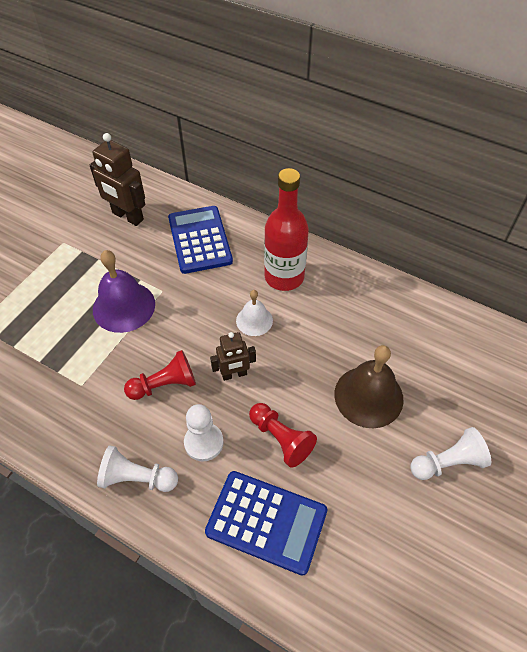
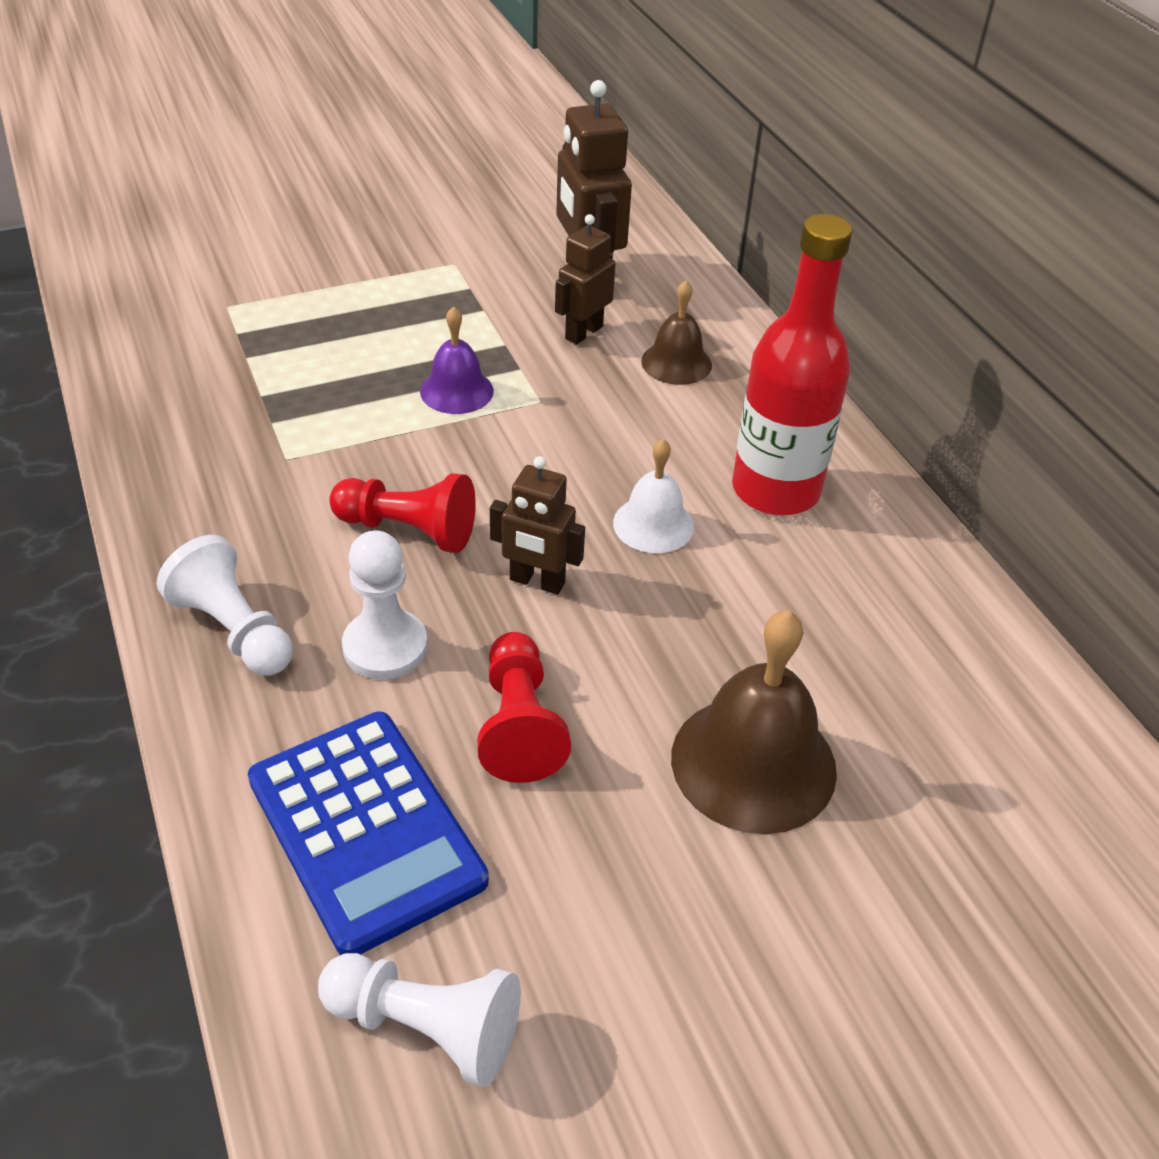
camera: 35 degrees right, 10 degrees down
(124, 306) = (456, 391): purple bell -> purple bell, size x0.58
(150, 246) = (583, 332): none -> brown robot
(200, 240) = (676, 363): blue calculator -> brown bell
(447, 462) = (809, 978): white pawn -> white pawn (426, 1027)

